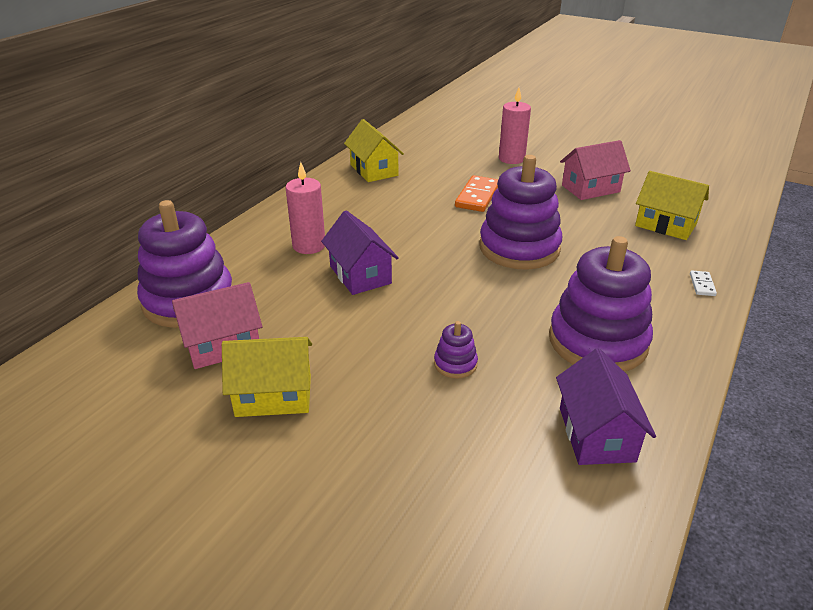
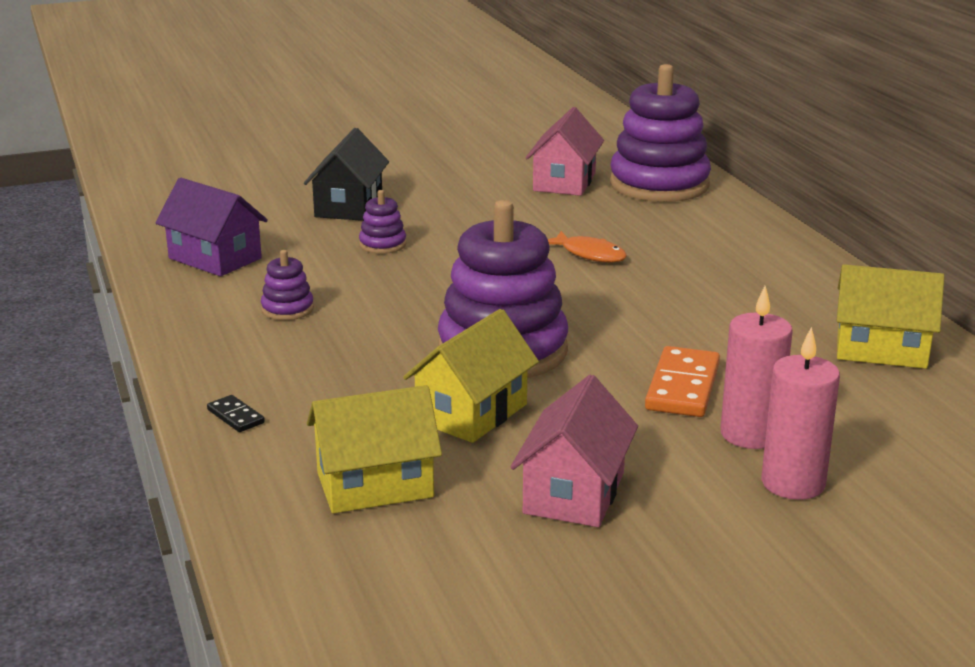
camera: 130 degrees right, 10 degrees down
(274, 396) = (469, 183): yellow house -> yellow house (472, 413)
(309, 246) = (692, 250): pink candle -> pink candle (750, 434)
(360, 275) = (589, 254): purple house -> orange fish
(407, 433) = (349, 206): none -> black house
(477, 196) = (683, 387): orange domino -> orange domino turned 45 degrees clockwise
(597, 341) = (287, 309): purple stacking toy -> purple stacking toy, size x0.43
(702, 285) = (236, 416): white domino -> black domino

